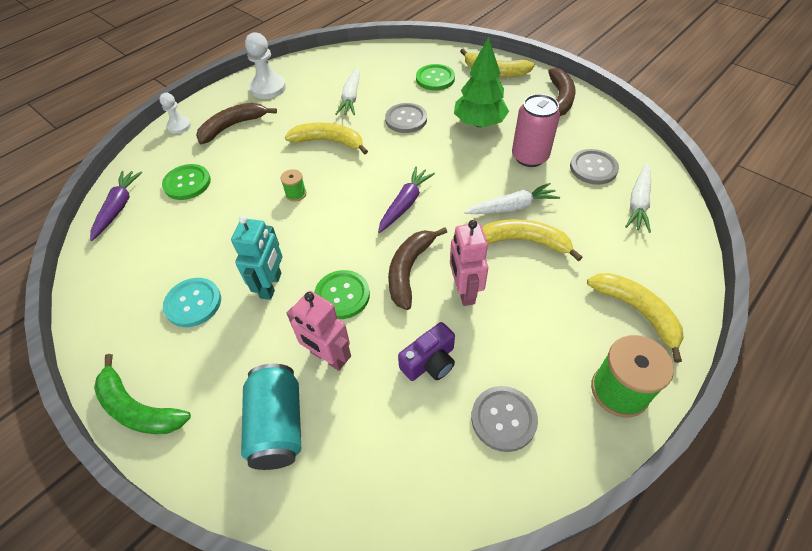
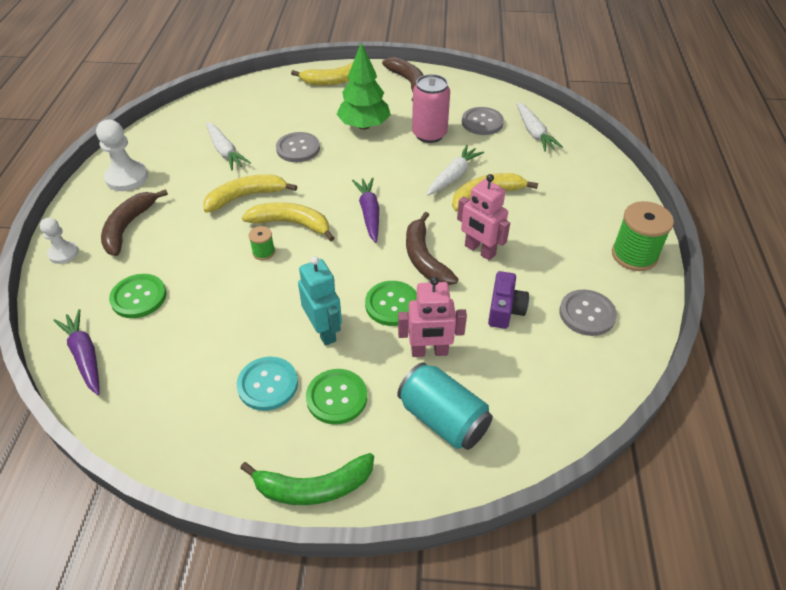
camera: 40 degrees left, 5 degrees down
(435, 78) = (288, 105): green button -> green button (337, 397)
(637, 312) = (599, 203): yellow banana -> yellow banana (291, 224)

